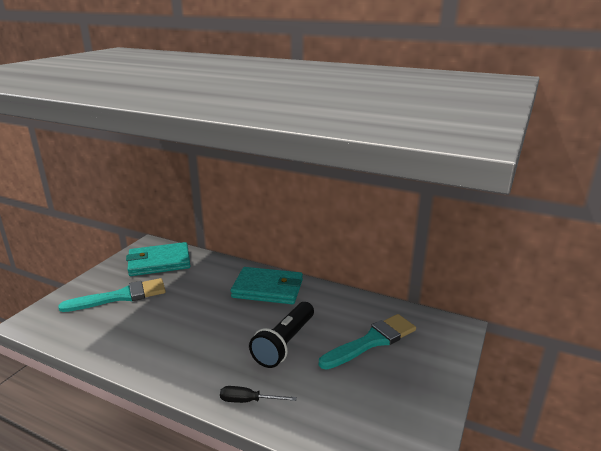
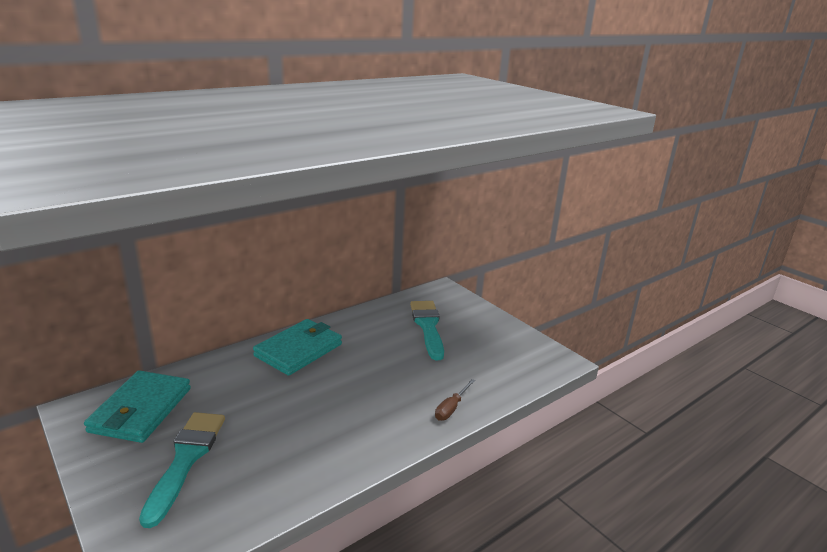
camera: 65 degrees left, 0 degrees up
(248, 401) = (451, 408): black screwdriver -> brown screwdriver
(284, 343) = (393, 367): black flashlight -> none

